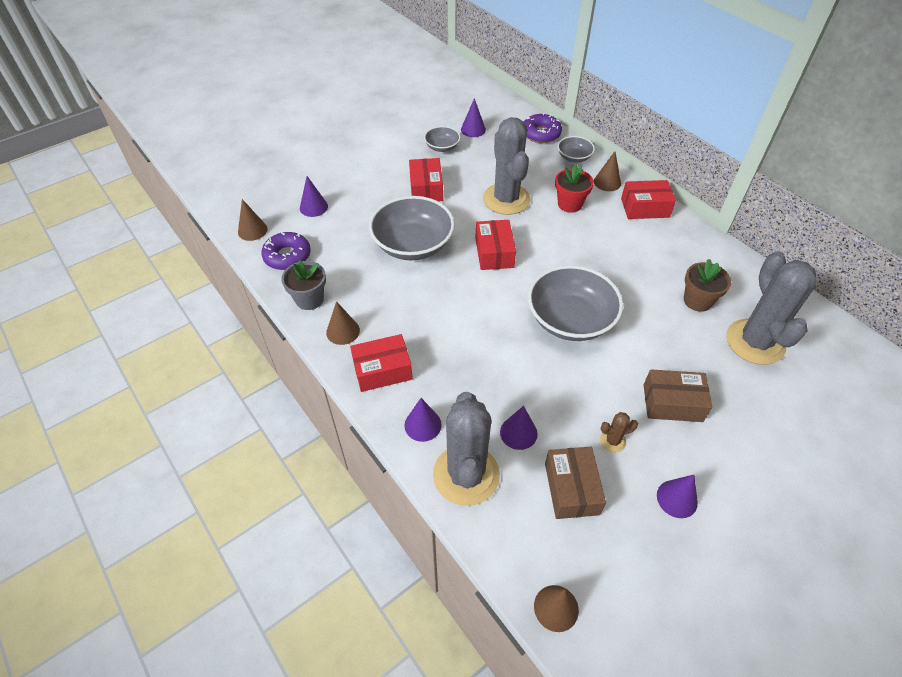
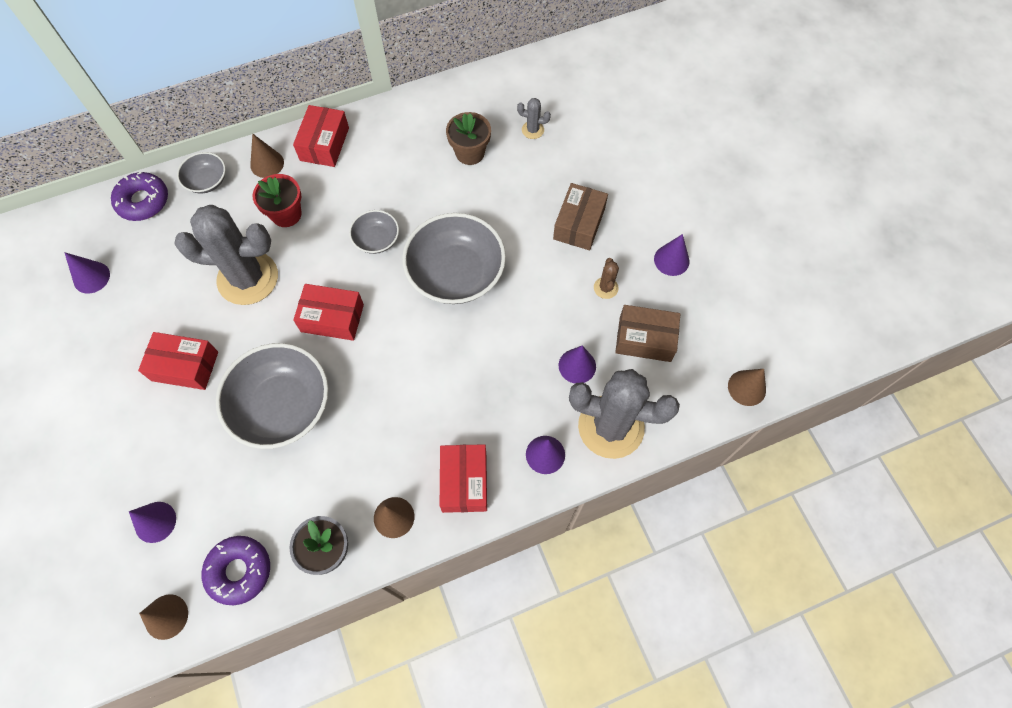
camera: 75 degrees left, 15 degrees up
(442, 147) = (109, 325): grey bowl -> grey bowl (376, 239)
(755, 342) = (532, 130): grey cactus -> grey cactus, size x0.41

